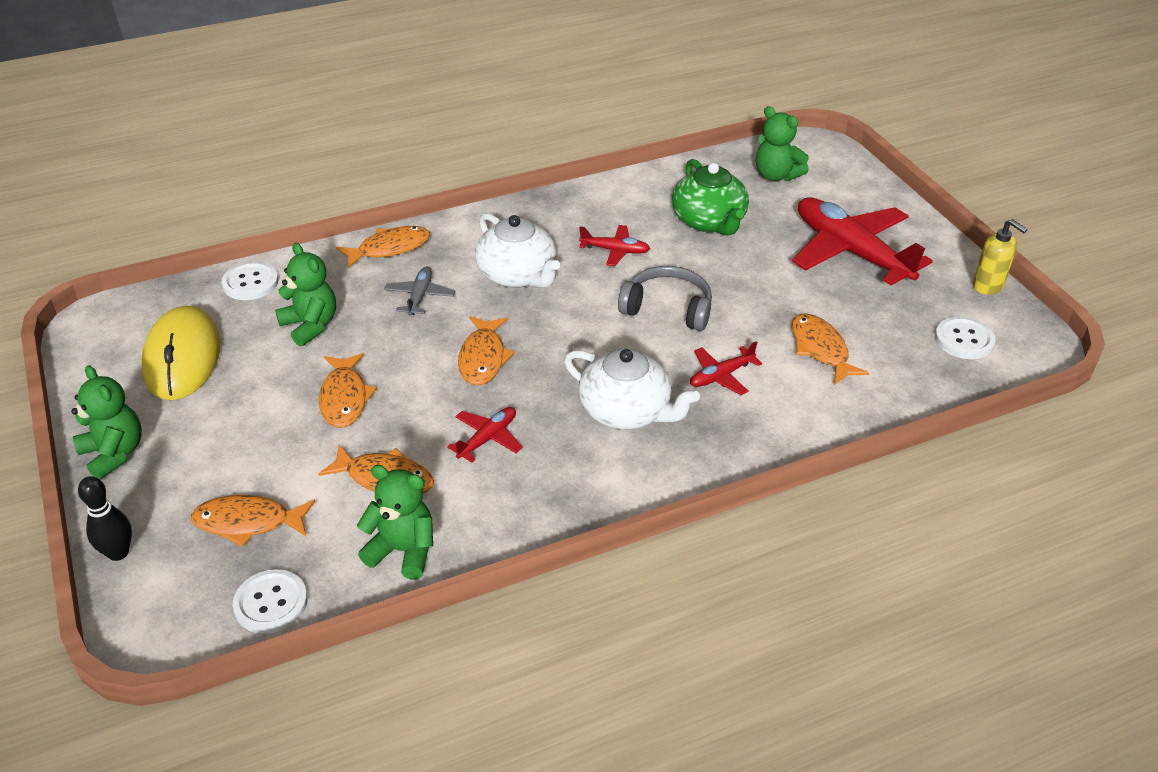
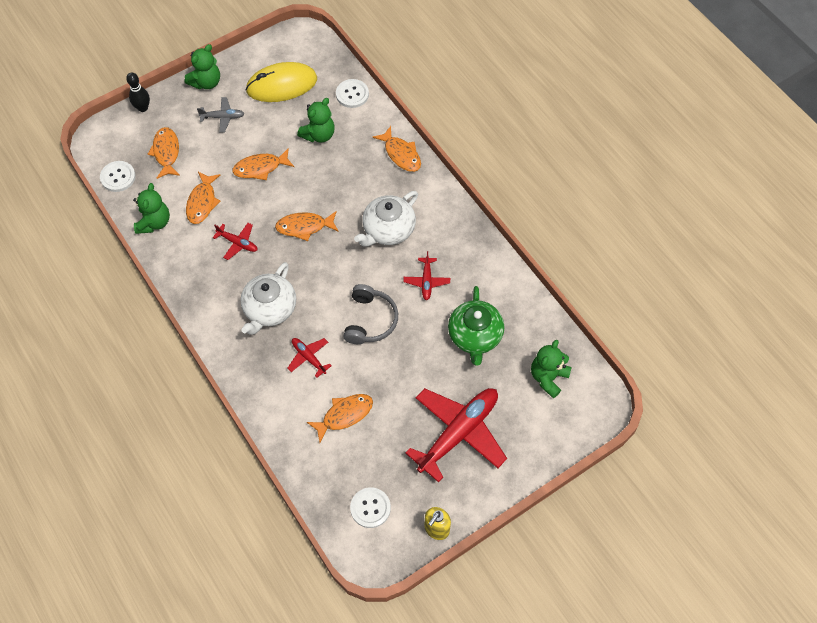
camera: 80 degrees right, 20 degrees up
(420, 296) = (356, 182): grey plane -> grey plane (223, 117)
(709, 221) = (475, 336): green teapot -> green teapot turned 60 degrees counterclockwise

